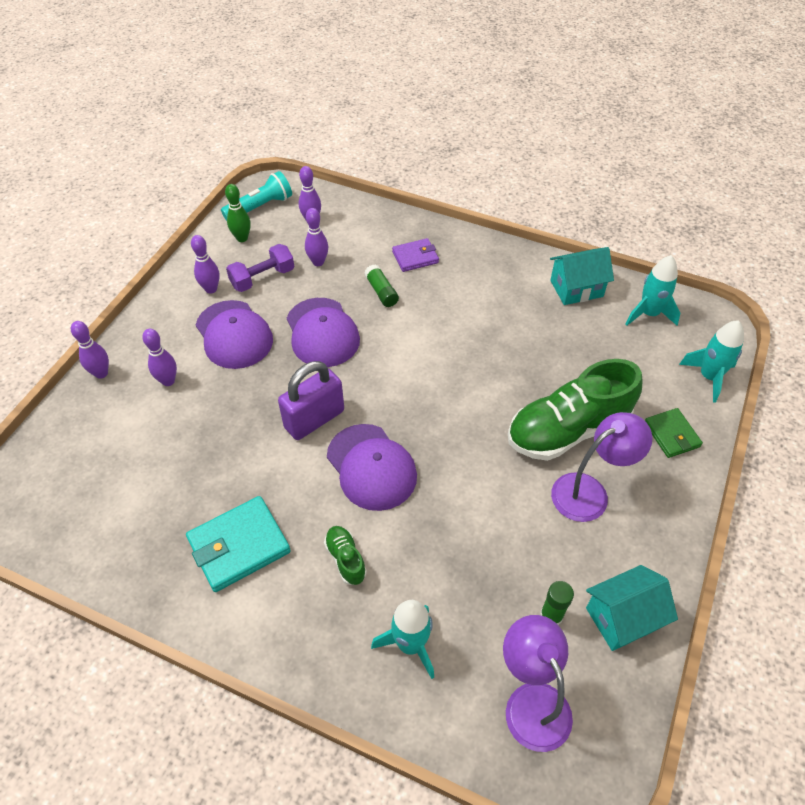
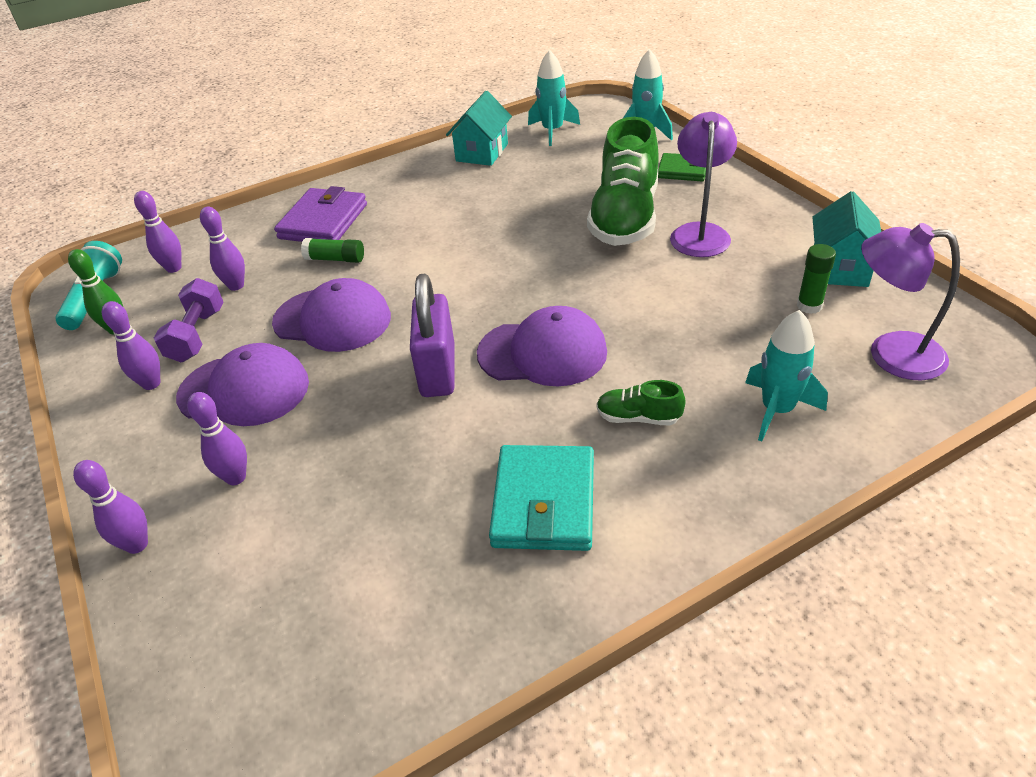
camera: 50 degrees left, 10 degrees down
(415, 257) = (323, 221): purple wallet -> purple wallet, size x1.63

